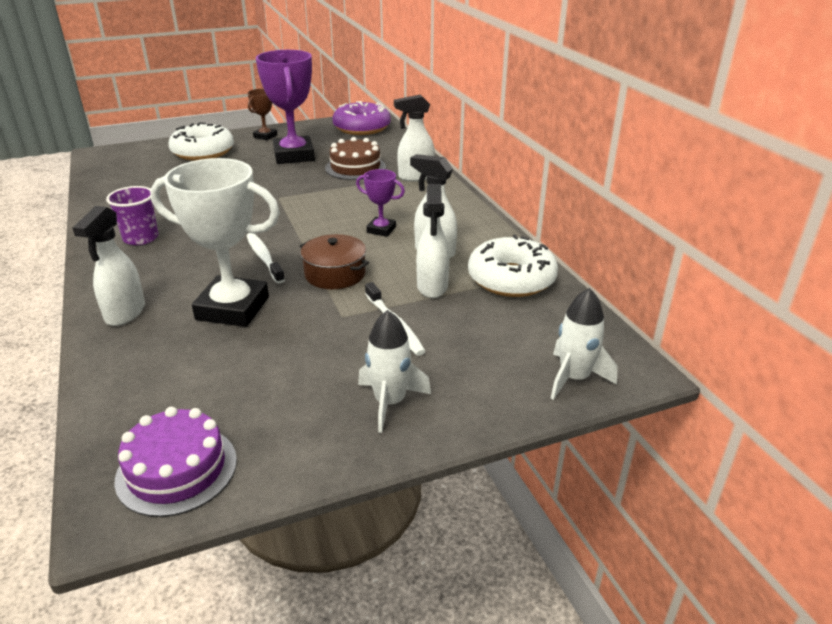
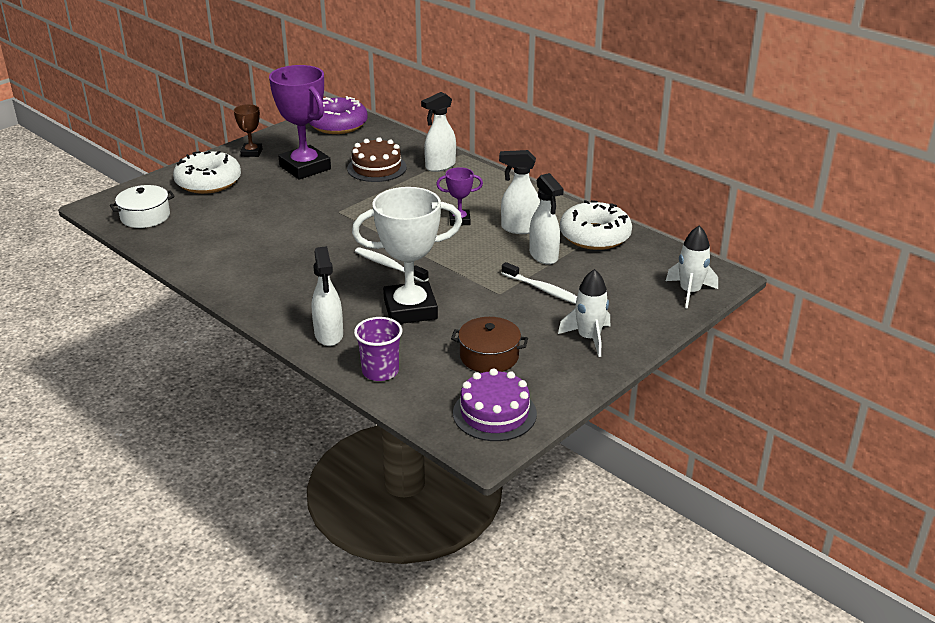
camera: 25 degrees left, 0 degrees up
(120, 168) = (145, 216): none -> white pot
(141, 238) = (259, 275): purple cup -> purple cup (380, 371)
(335, 274) = (460, 264): brown pot -> brown pot (489, 356)

